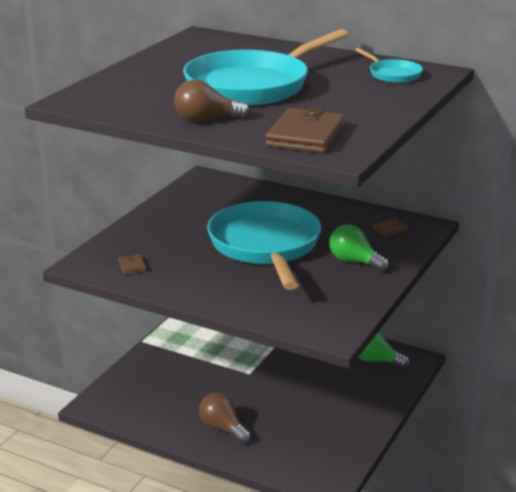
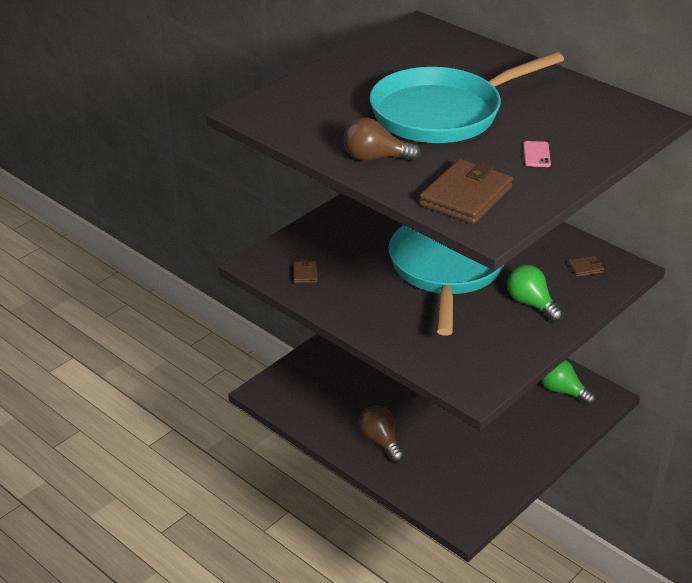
camera: 15 degrees right, 10 degrees up
(353, 103) = (536, 154): none -> pink phone
(392, 74) = (599, 115): turquoise pan -> none

